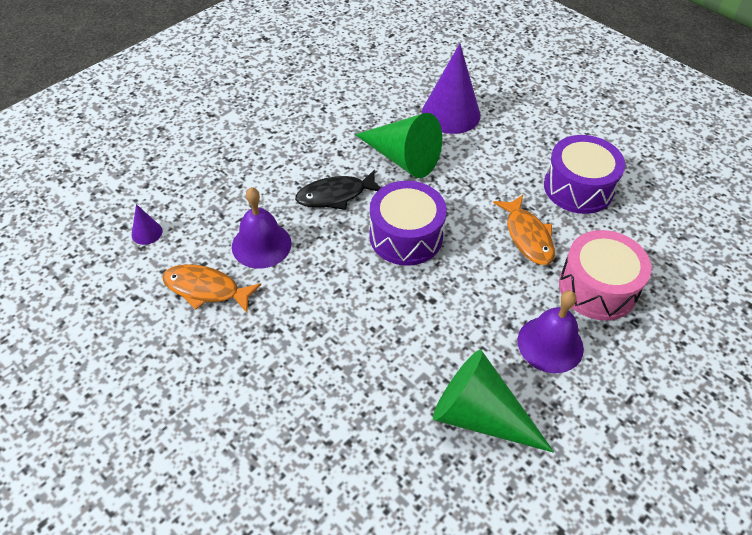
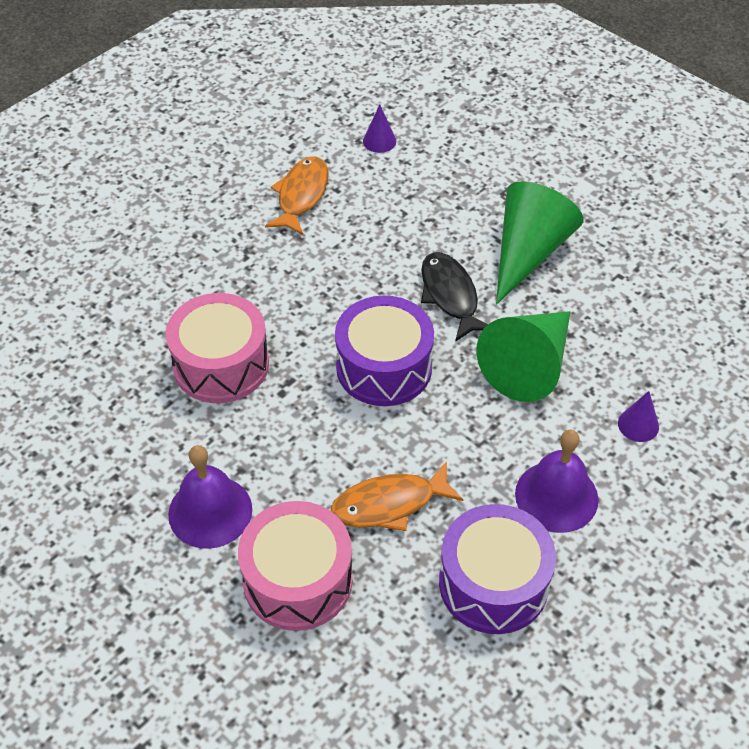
camera: 90 degrees right, 0 degrees up
(261, 245) = (365, 233): purple bell -> purple bell (556, 496)
(404, 343) = (221, 364): none -> pink drum
(451, 113) = (638, 425): purple cone -> purple cone, size x0.44
(480, 416) = (121, 431): green cone -> green cone (528, 252)

